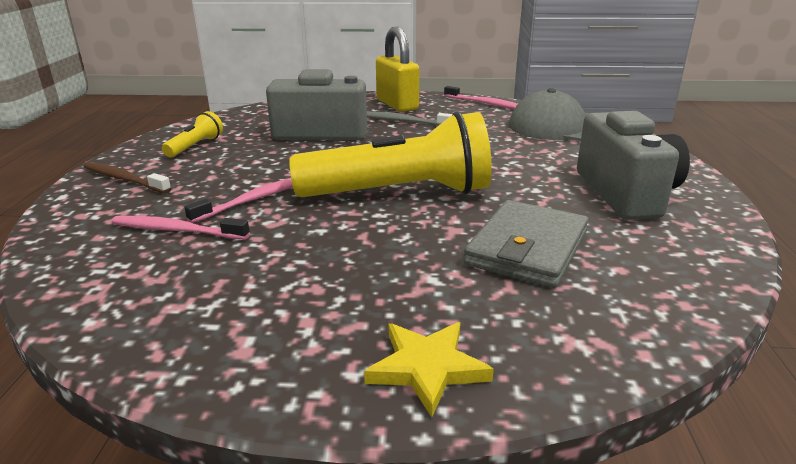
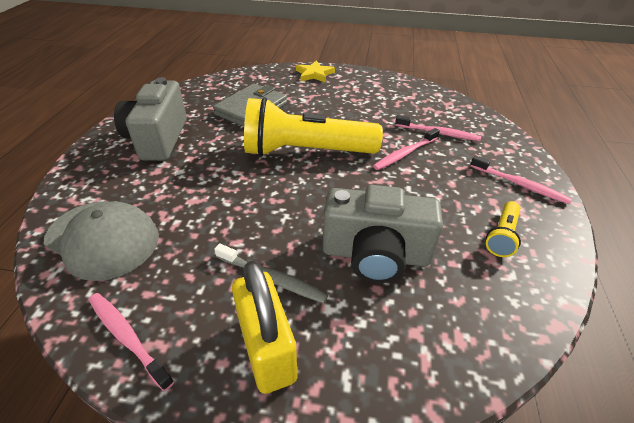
camera: 175 degrees left, 15 degrees up
(124, 179) = (520, 184): brown toothbrush -> pink toothbrush

